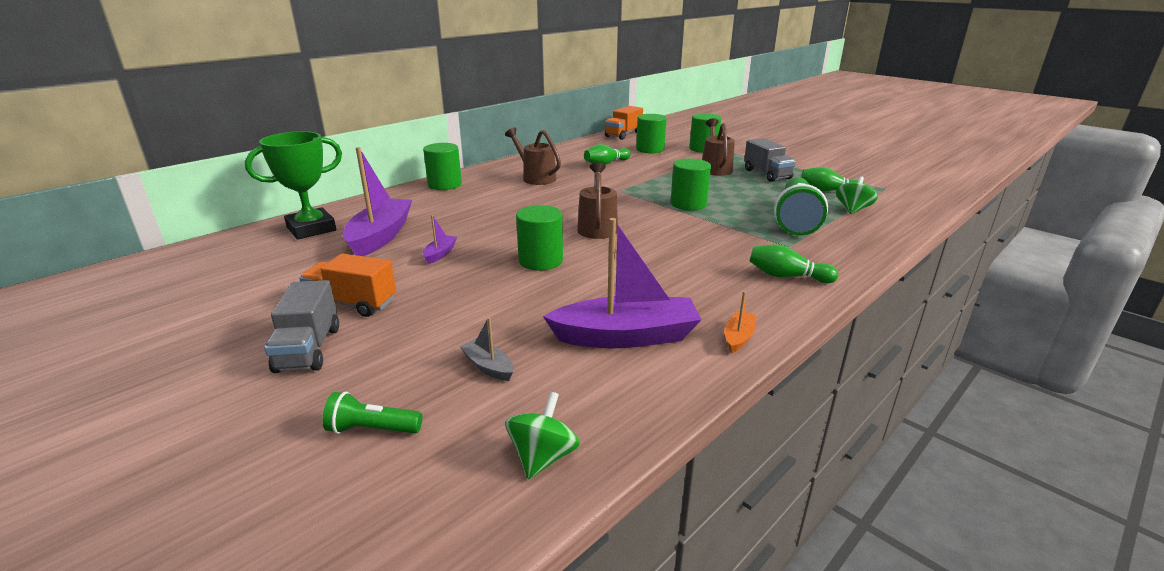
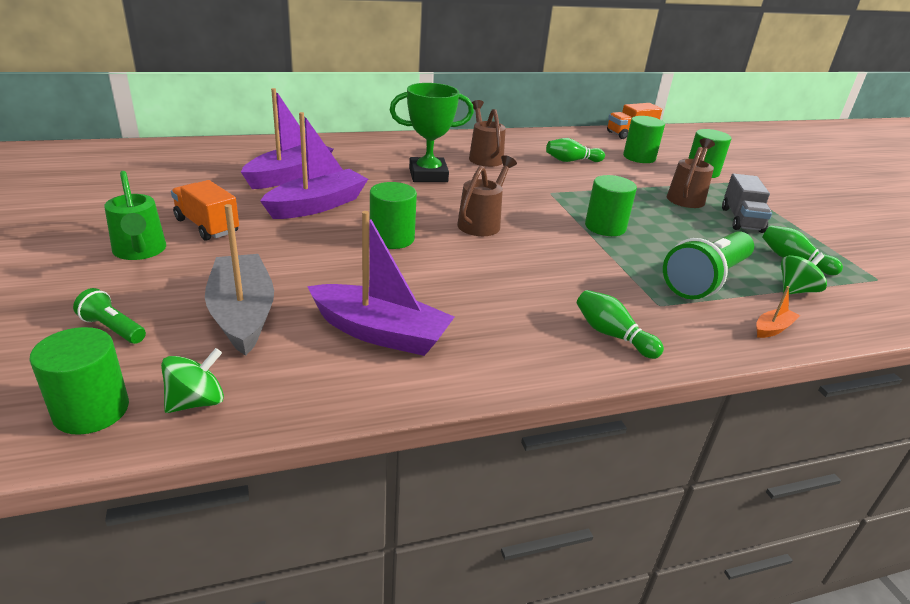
camera: 25 degrees right, 5 degrees up
(308, 349) = (140, 251): grey truck -> green watering can
(311, 229) = (247, 153): green trophy -> green trophy (428, 175)
(440, 254) = (317, 205): purple boat -> purple boat, size x2.25
(445, 185) = (394, 142): green cylinder -> green cylinder (91, 410)
(488, 367) = (242, 314): grey boat -> grey boat, size x2.25
(738, 337) = (481, 374): orange boat -> orange boat (772, 329)

